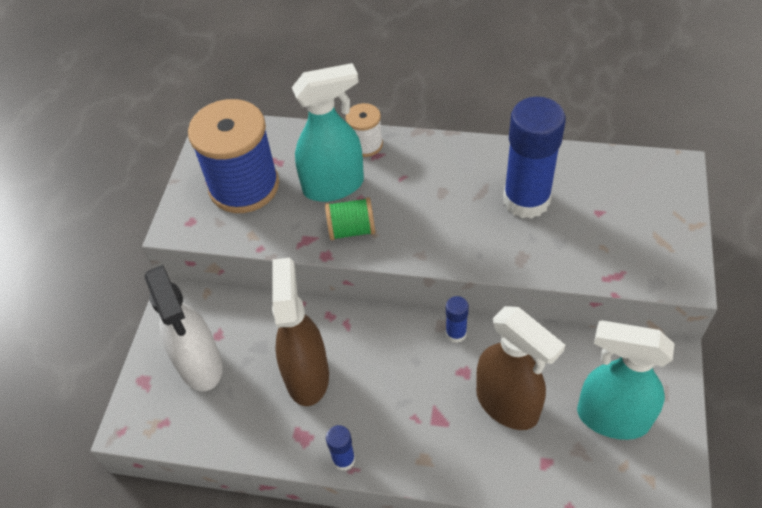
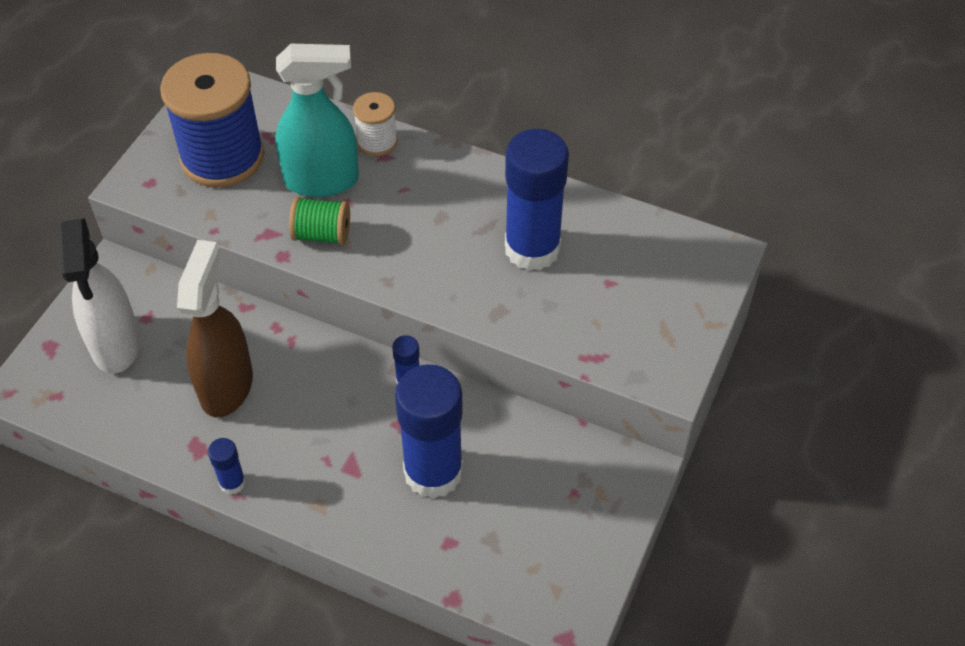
camera: 10 degrees right, 0 degrees up
(507, 405) = (433, 472): brown spray bottle -> blue glue stick
(611, 418) = (542, 515): turquoise spray bottle -> none

